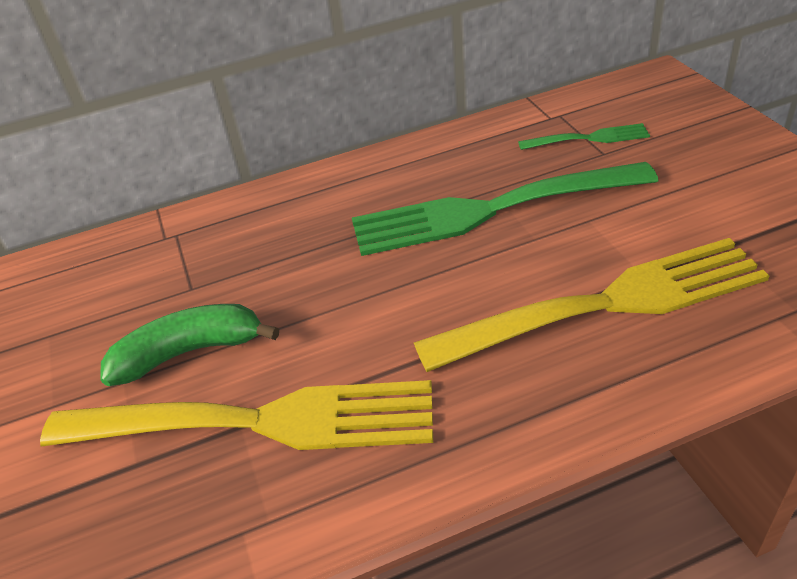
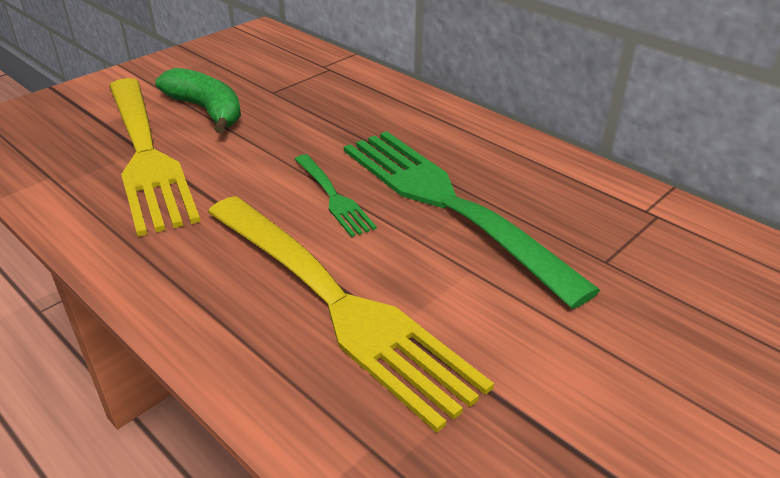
camera: 60 degrees right, 5 degrees down
(588, 139) = (625, 244): green fork -> green fork (332, 196)

